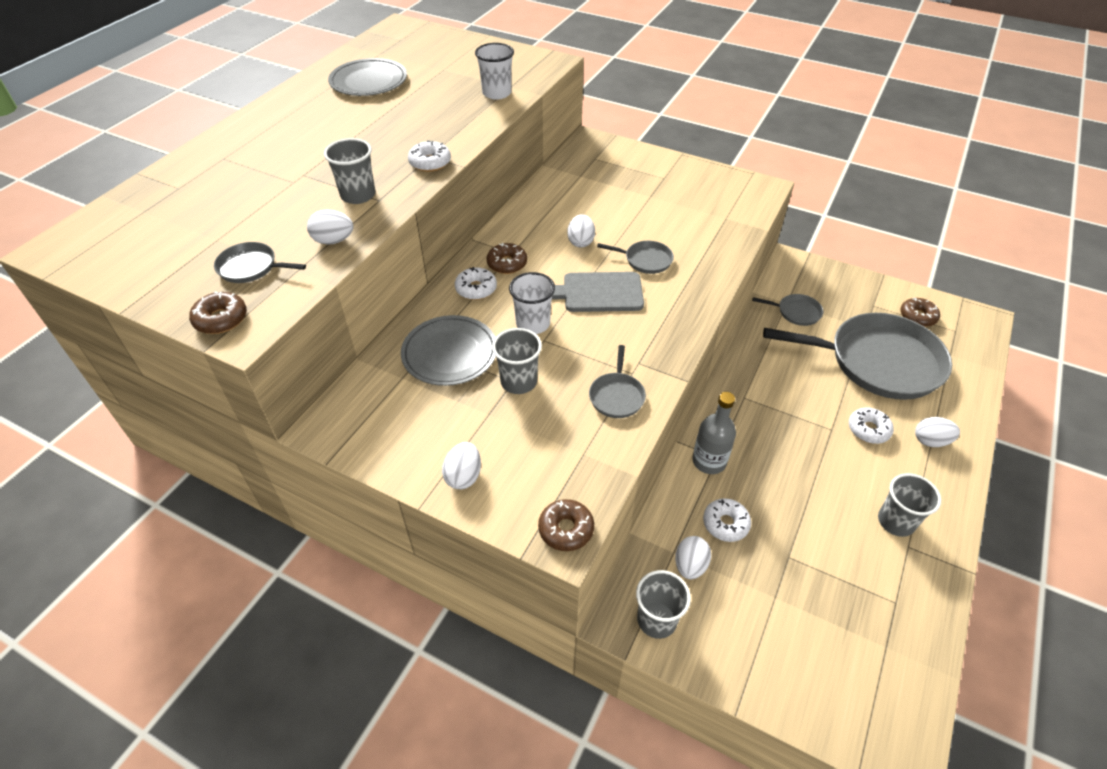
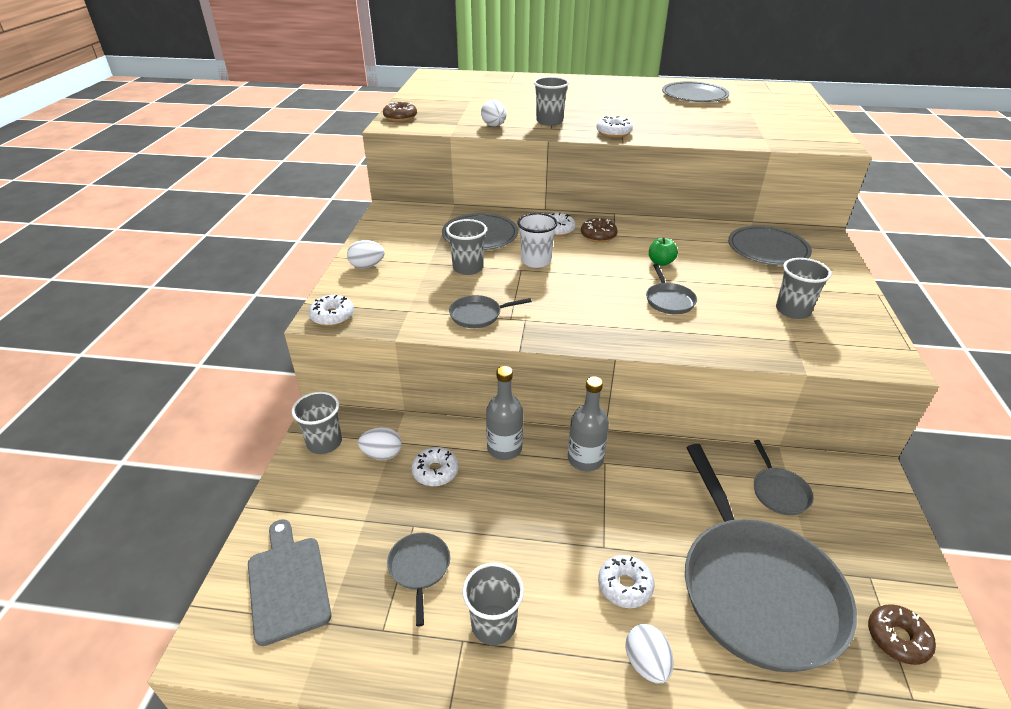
camera: 70 degrees right, 10 degrees down
(250, 267) = (450, 113): grey pan -> grey pan (419, 568)
(497, 93) = (745, 135): white cup -> none
(566, 529) = (332, 316): brown donut -> white donut
(580, 242) = (660, 262): white egg -> green apple
(591, 175) = (767, 249): none -> grey plate
(598, 292) = (599, 283): grey cutting board -> grey cutting board (288, 584)
(687, 202) = (792, 310): none -> grey cup
(737, 408) = (585, 459): none -> grey bottle

